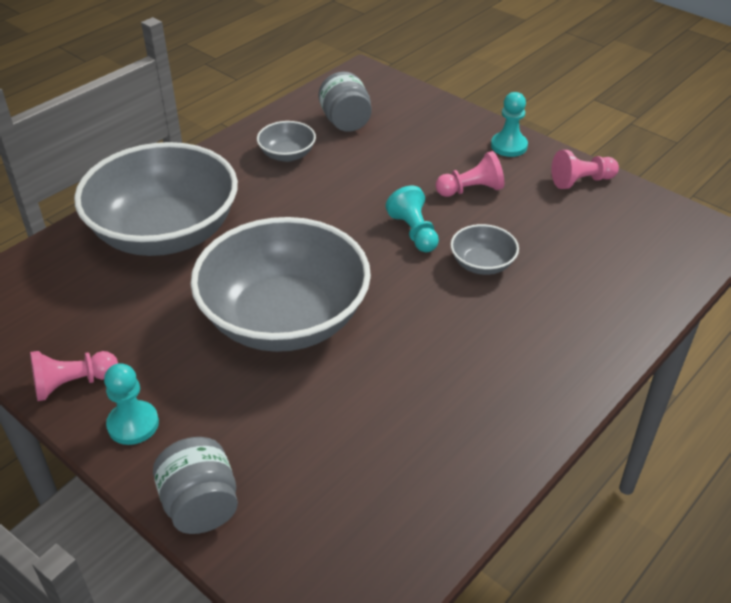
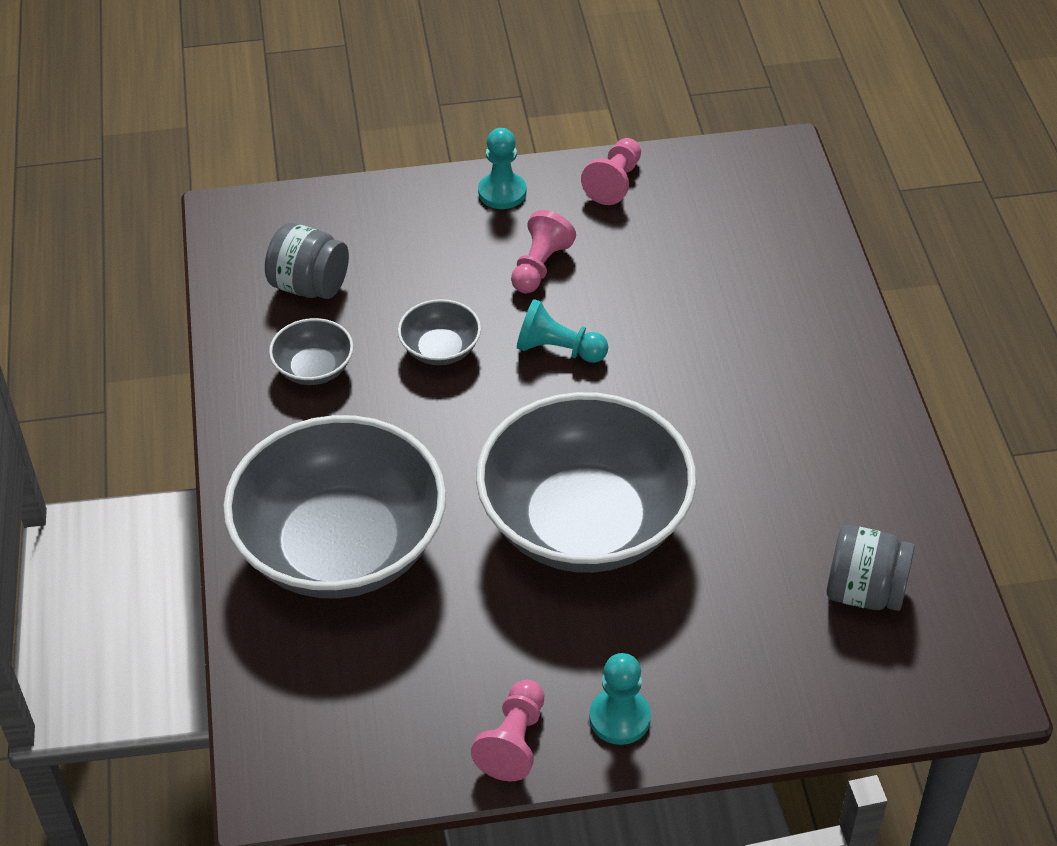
camera: 50 degrees left, 5 degrees up
(201, 505) = (770, 716): grey jar -> grey jar (864, 592)
(482, 264) = (656, 332): grey bowl -> grey bowl (440, 349)

